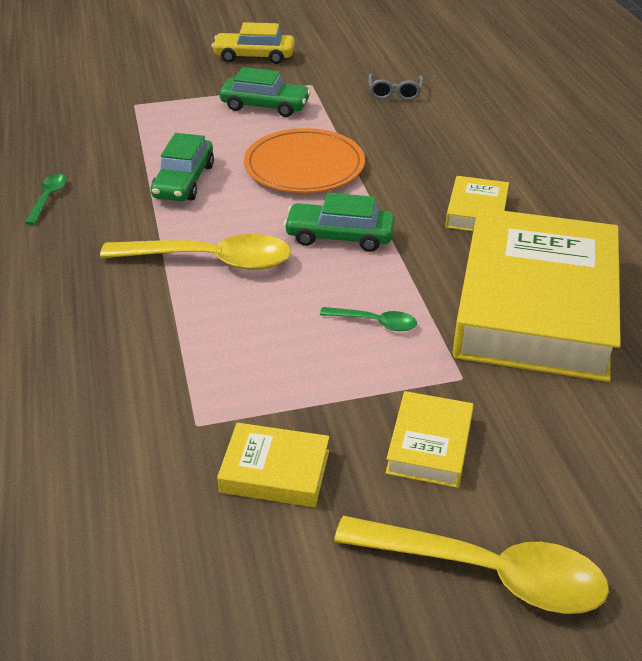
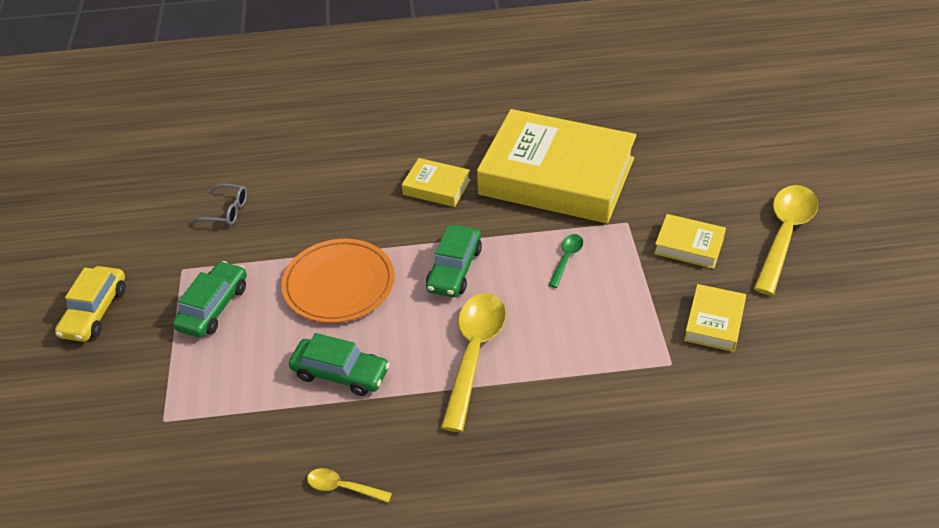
camera: 80 degrees left, 5 degrees up
(48, 198) = (343, 487): green spoon -> yellow spoon

